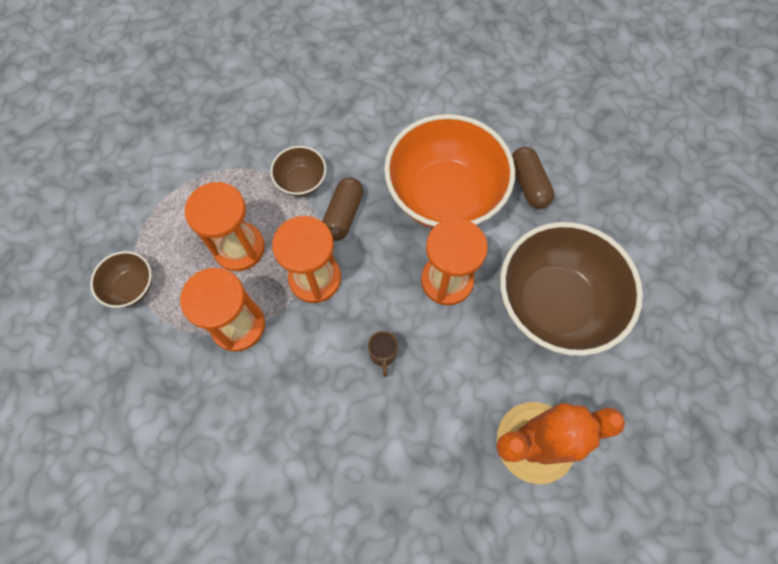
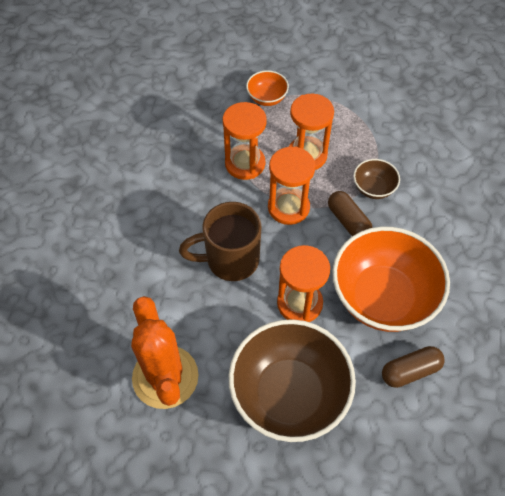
camera: 85 degrees right, 10 degrees down
(131, 287) = (267, 98): brown bowl -> orange bowl
(343, 215) = (348, 221): brown capsule -> brown capsule turned 45 degrees clockwise
(383, 354) = (230, 260): brown mug -> brown mug, size x2.37

